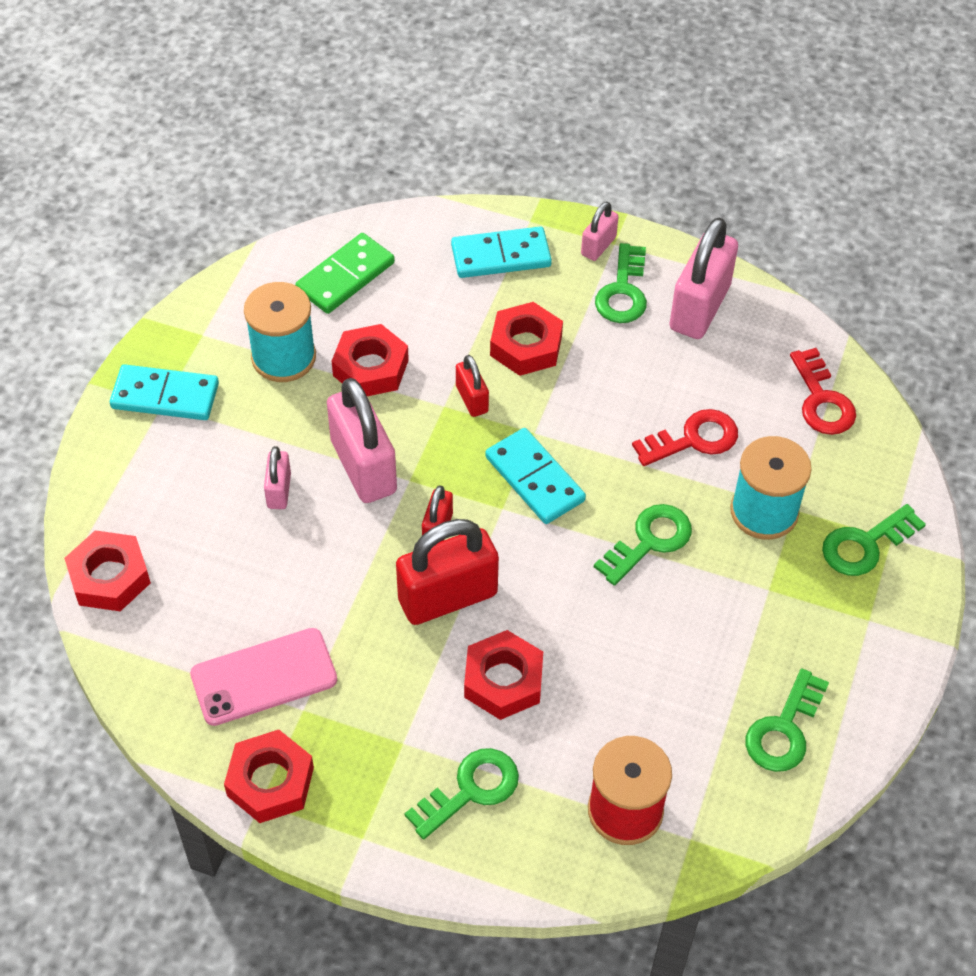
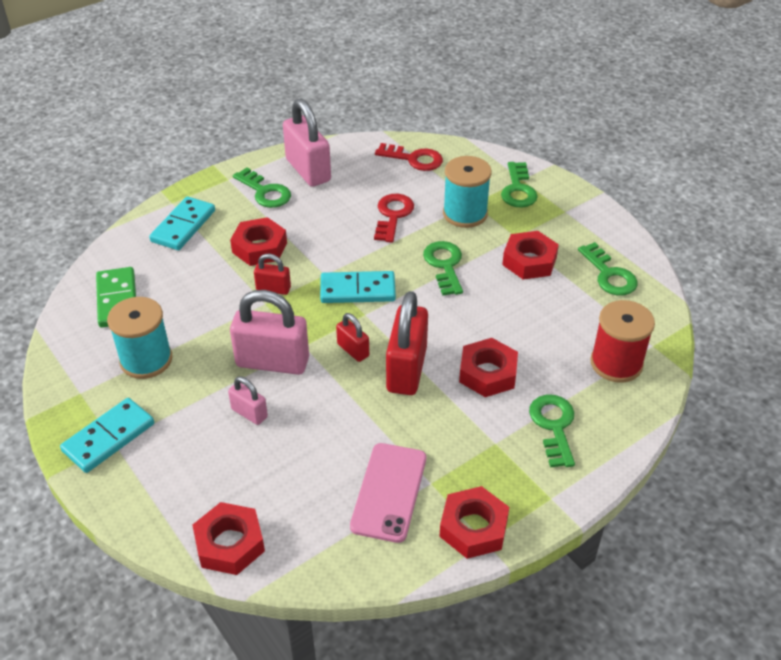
camera: 55 degrees left, 10 degrees down
(370, 368) = (201, 322): red nut -> red nut (529, 261)
(598, 246) = (222, 185): pink padlock -> none

